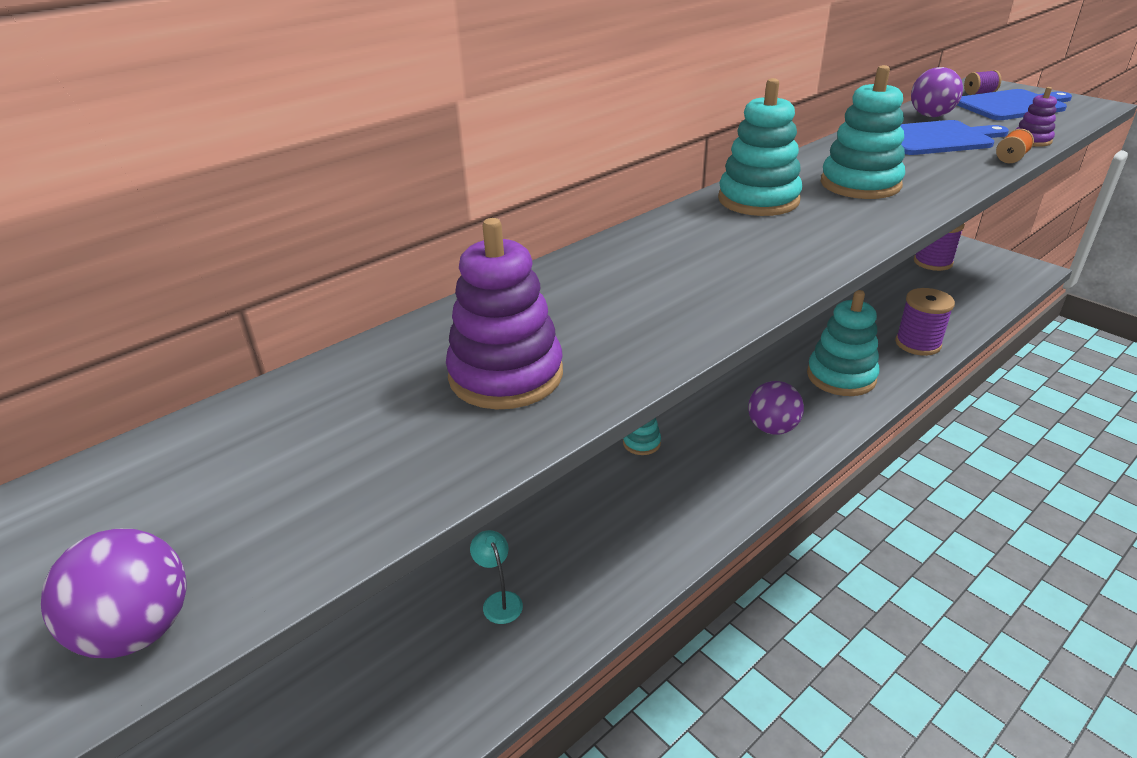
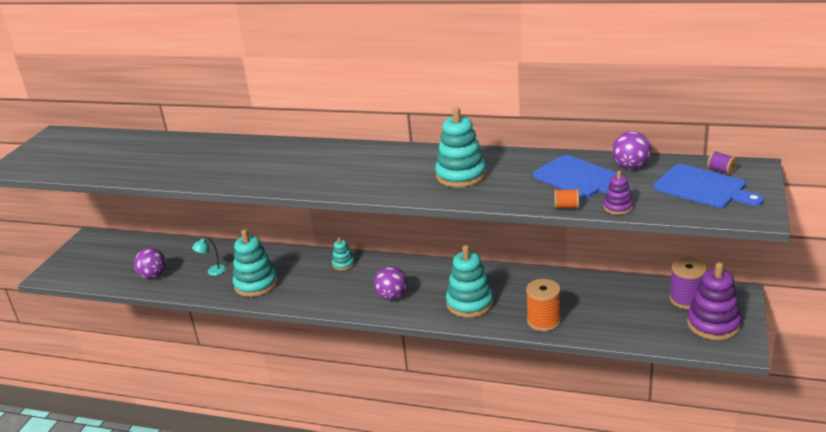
camera: 60 degrees right, 5 degrees down
(138, 630) = (50, 168): purple ball -> purple ball (153, 275)
(499, 601) = (212, 271): turquoise lamp -> turquoise lamp turned 150 degrees counterclockwise
(506, 375) = (192, 164): purple stacking toy -> purple stacking toy (713, 324)
(758, 200) = (406, 158): turquoise stacking toy -> turquoise stacking toy (256, 284)
(917, 344) = (543, 321): purple spool -> orange spool

